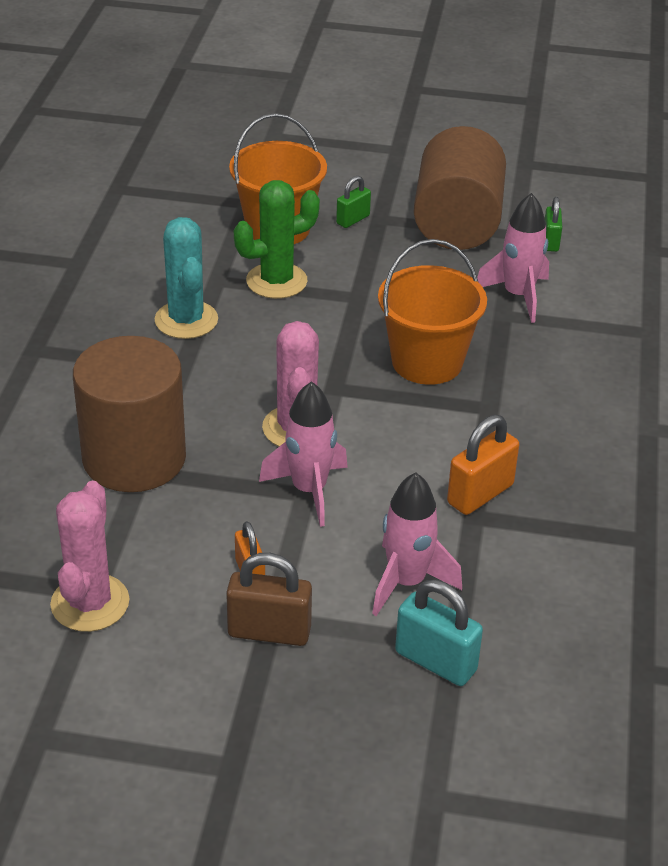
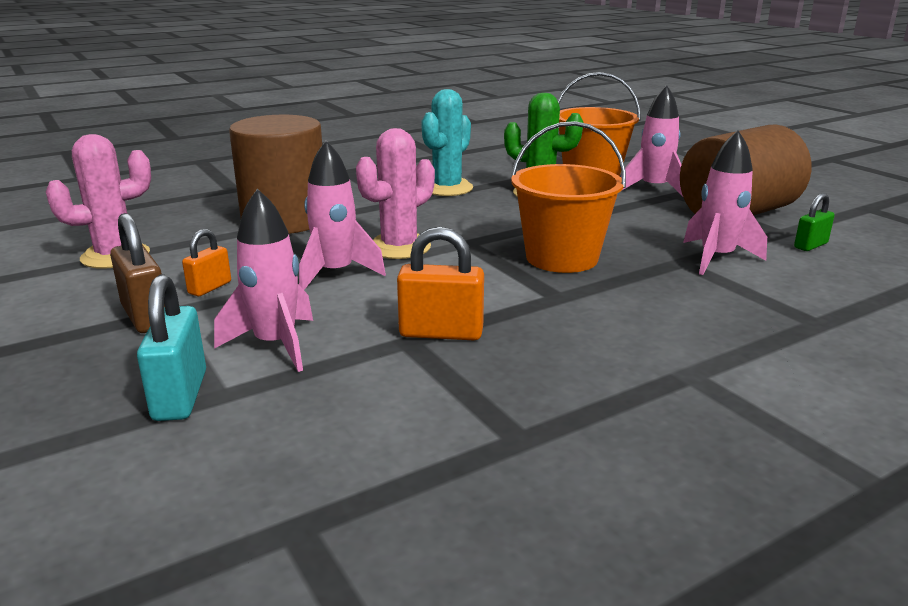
camera: 50 degrees right, 15 degrees down
(353, 220) = (654, 189): green padlock -> pink rocket

